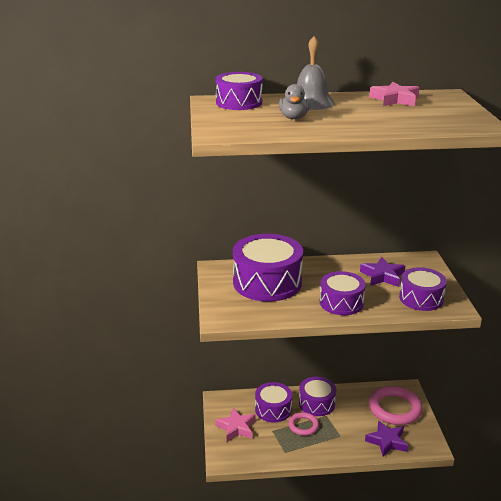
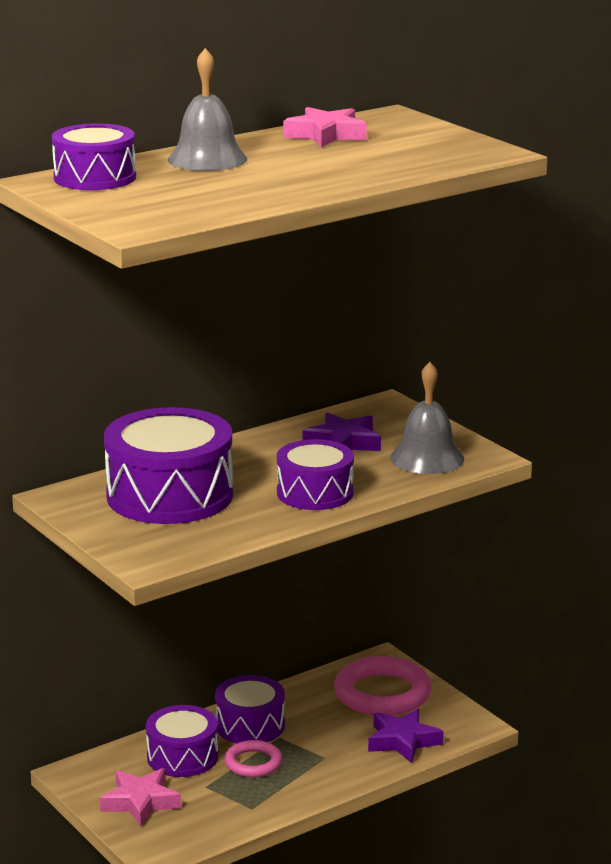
camera: 30 degrees left, 5 degrees down
(293, 118) = (215, 185): grey duck -> none
(421, 298) = (427, 458): purple drum -> grey bell

